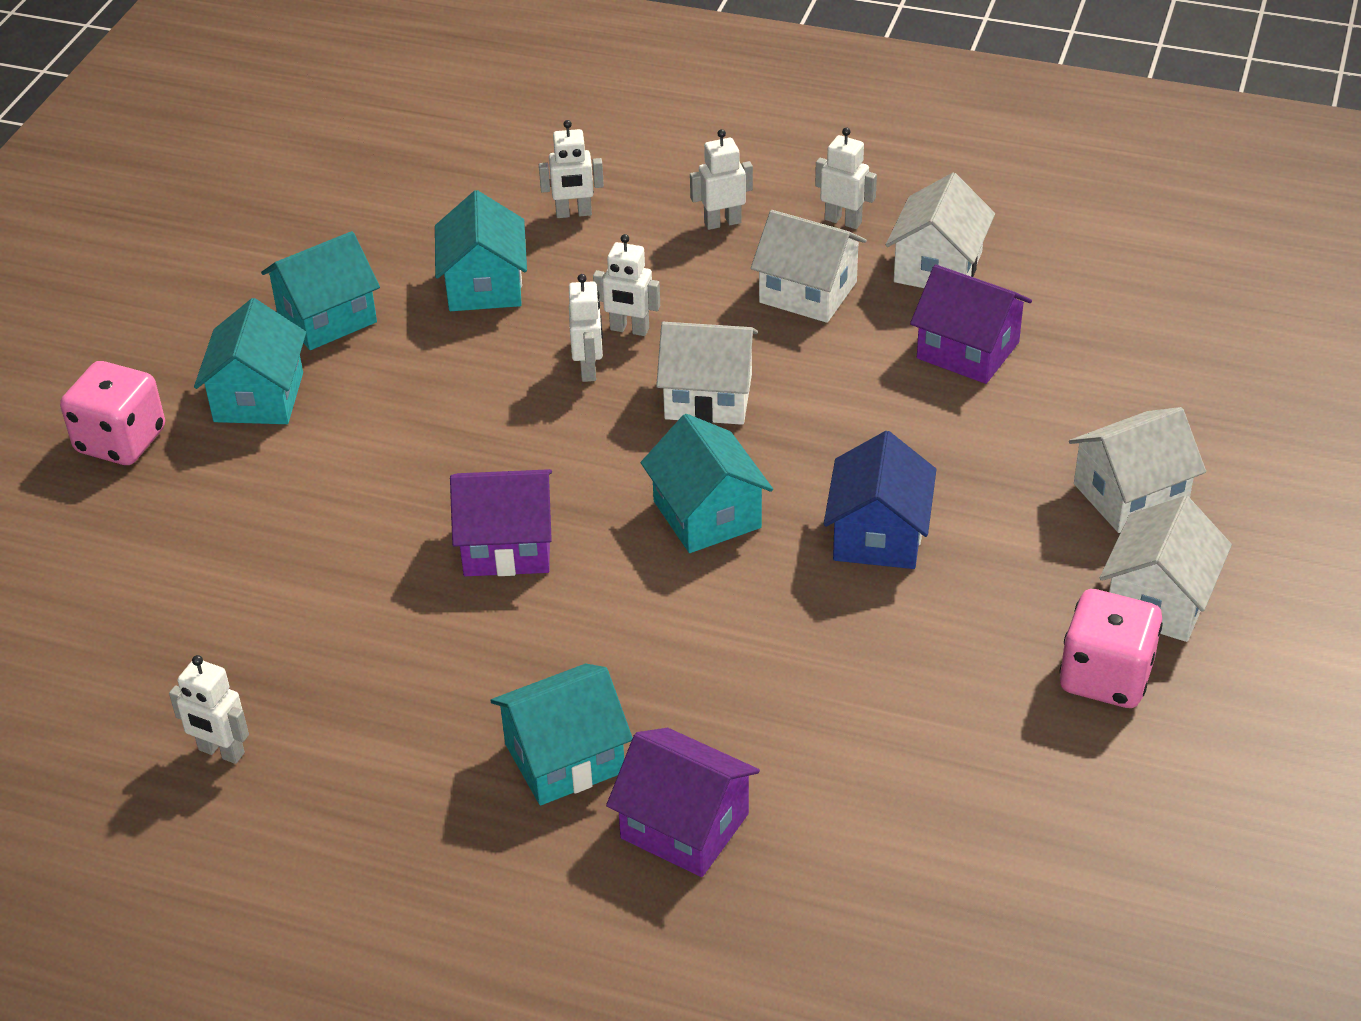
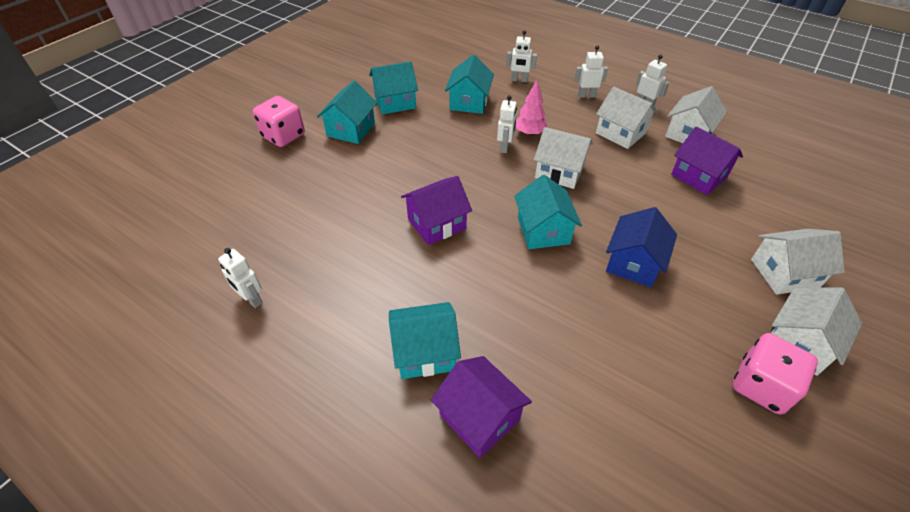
camera: 15 degrees right, 5 degrees up
(507, 546) = (436, 223): purple house -> purple house turned 45 degrees counterclockwise
(629, 329) = (529, 133): white robot -> pink tree

